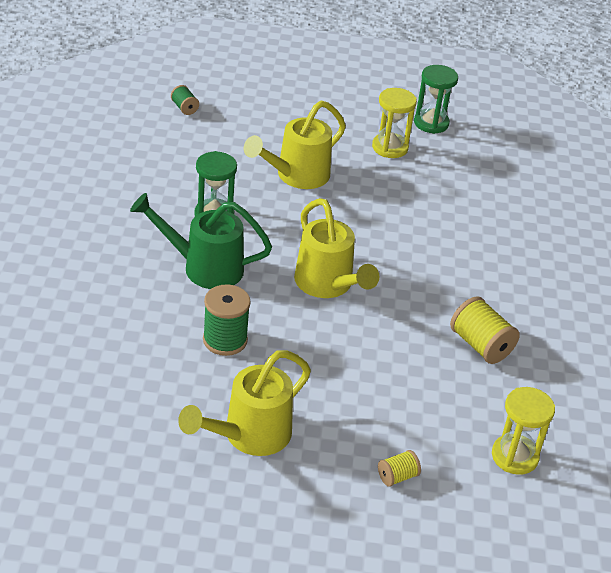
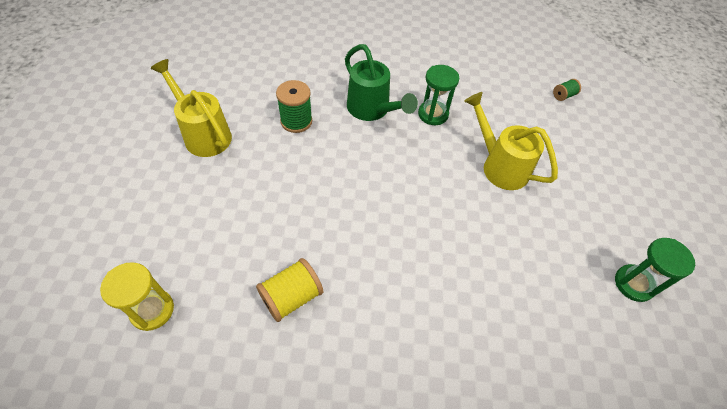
camera: 90 degrees right, 15 degrees up
(204, 267) = (372, 110): green watering can -> green watering can turned 135 degrees clockwise
(327, 285) = (362, 183): yellow watering can -> none
(390, 147) = (572, 241): yellow hourglass -> none
(397, 476) = (149, 219): yellow spool -> none

